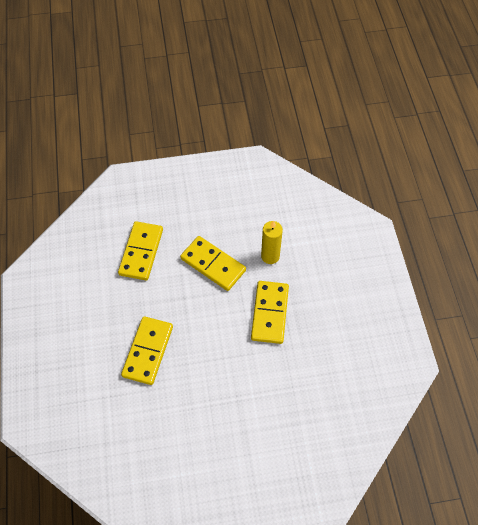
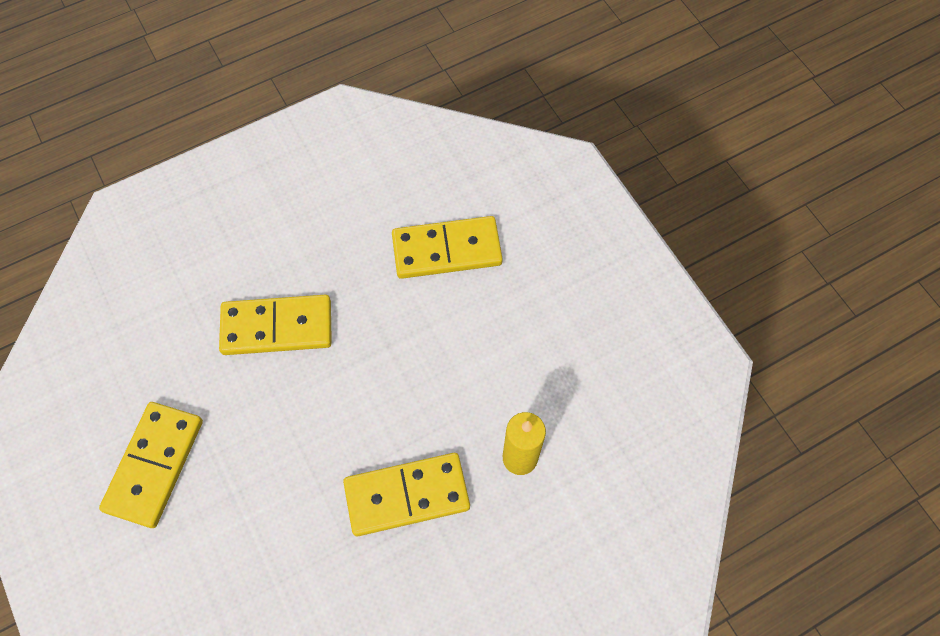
camera: 70 degrees right, 5 degrees up
(213, 265) = (465, 368): yellow domino -> yellow domino (154, 465)

